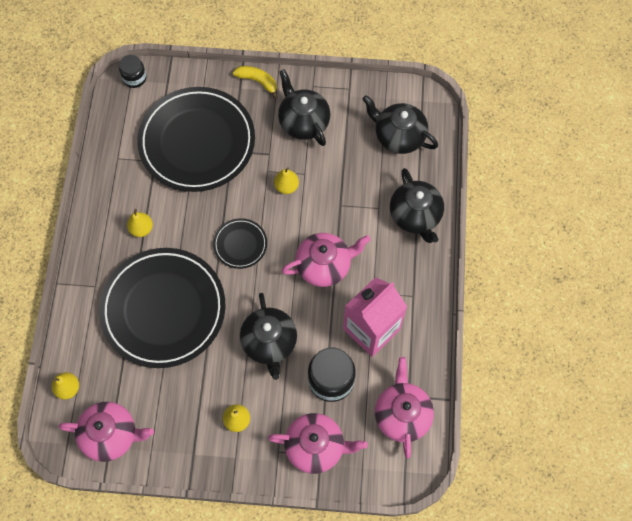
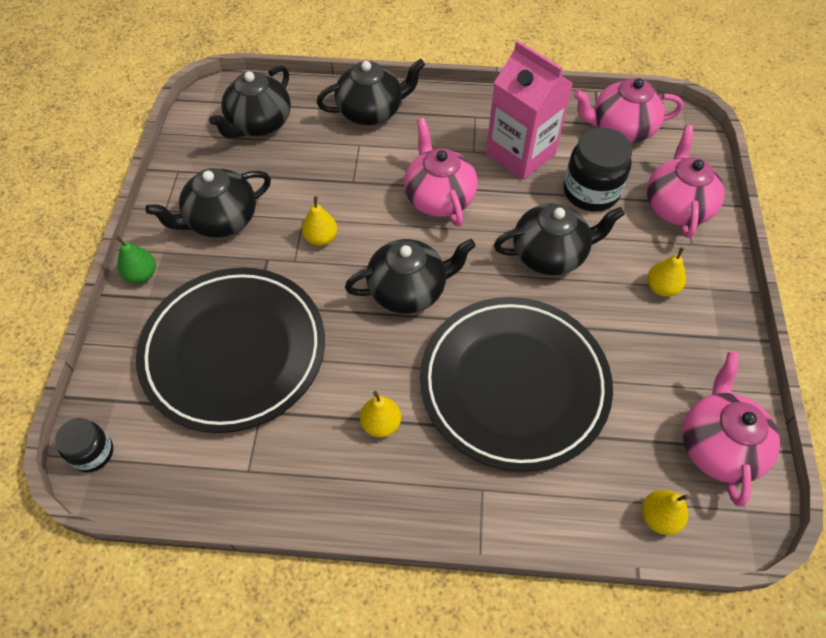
camera: 90 degrees left, 10 degrees down
(240, 244) = (408, 290): black plate -> black teapot
(257, 81) = (142, 275): yellow banana -> green pear

